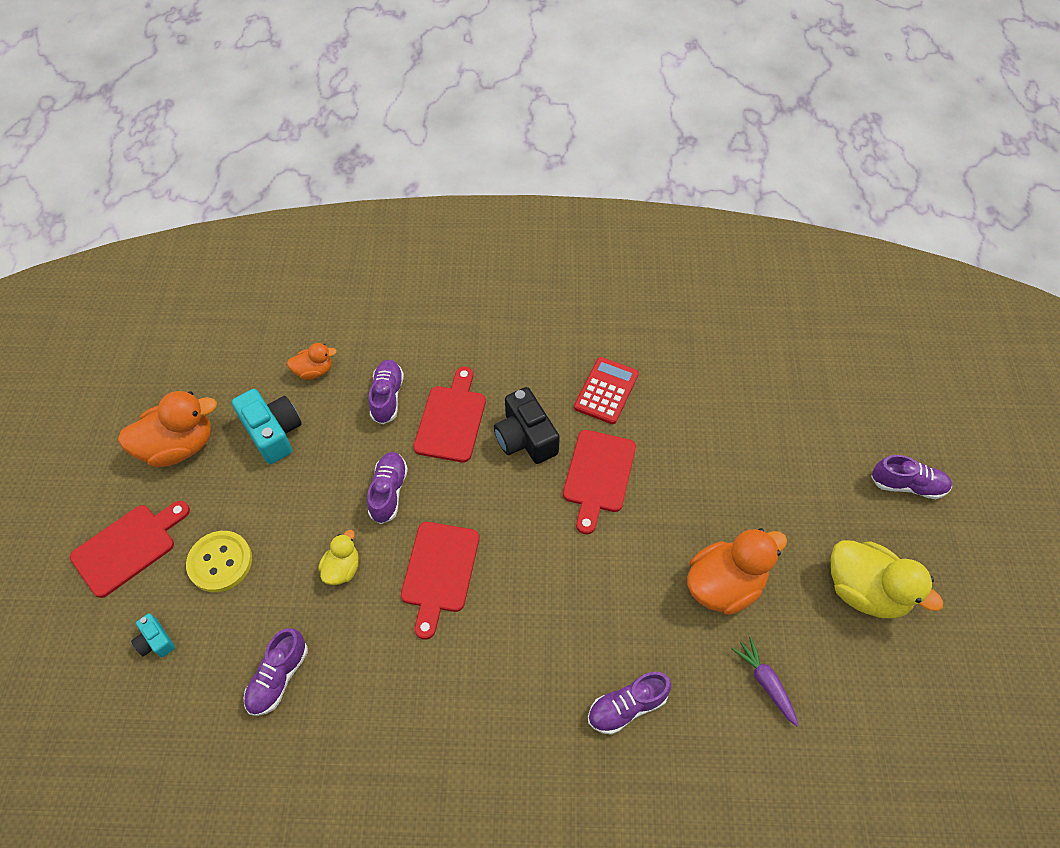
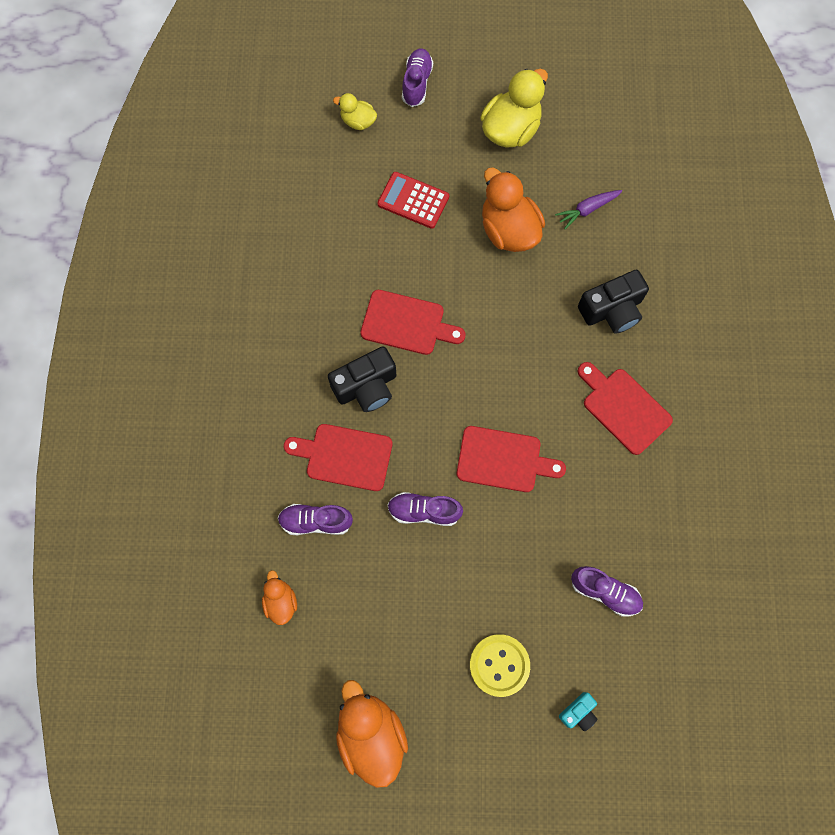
camera: 90 degrees left, 15 degrees up
(128, 547) = (485, 763): red cutting board -> red cutting board (623, 408)
(273, 432) = (356, 635): turquoise camera -> none
(342, 568) = (502, 547): yellow duck -> yellow duck (358, 121)
(606, 391) = (315, 313): red calculator -> red calculator (413, 200)
(627, 706) = (612, 310): purple shoe -> black camera

